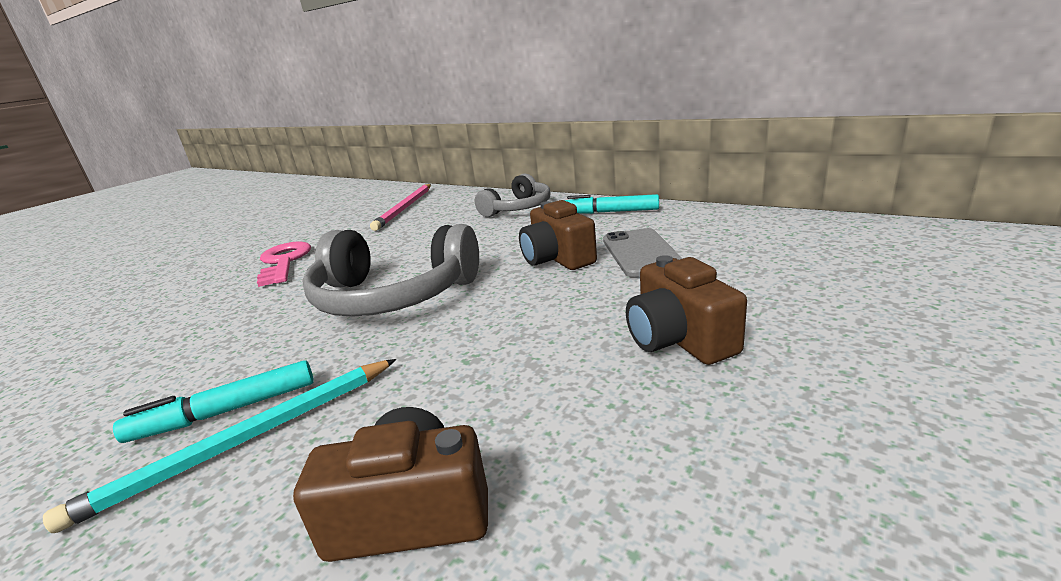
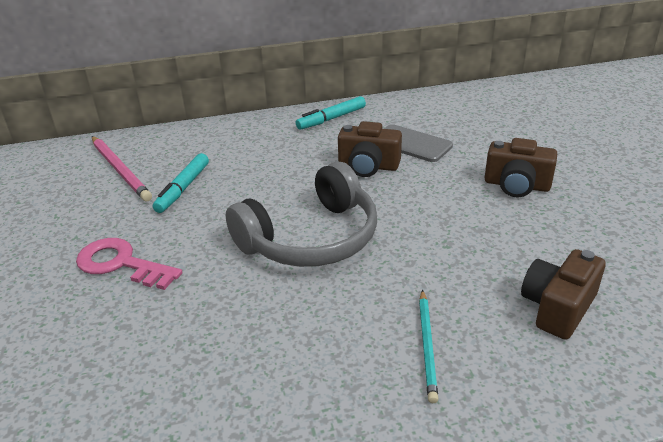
camera: 50 degrees left, 10 degrees up
(226, 411) = (378, 347): turquoise marker -> turquoise marker (183, 188)
(245, 441) = (427, 346): turquoise pencil -> turquoise pencil, size x0.66
(518, 208) = (247, 136): grey headphones -> none

